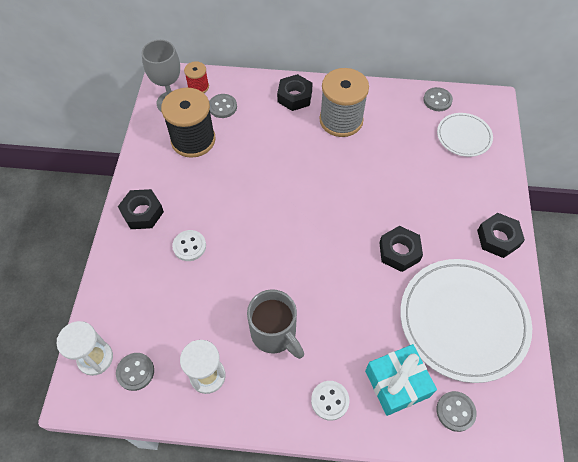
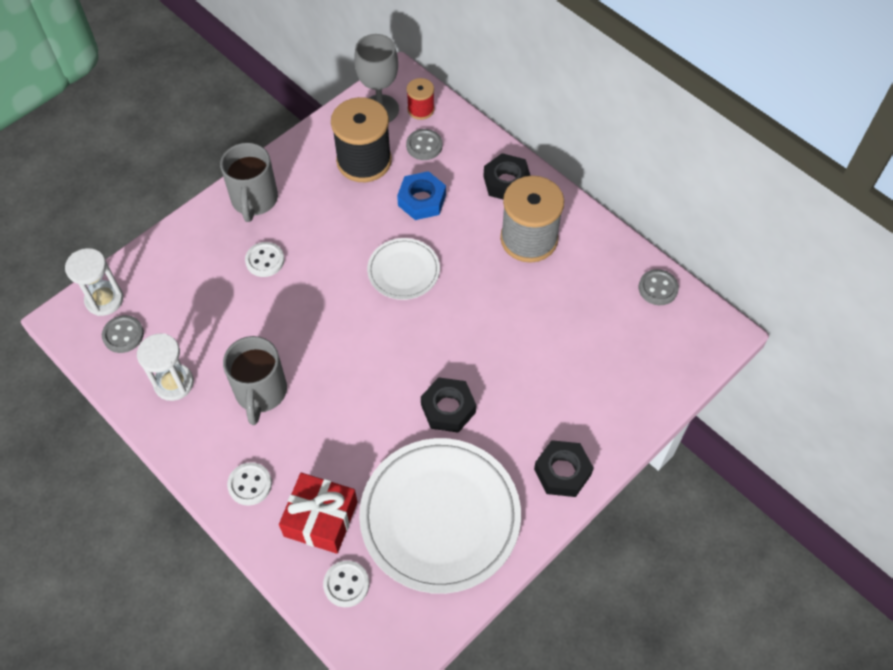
camera: 40 degrees right, 0 degrees up
(142, 212) = (254, 200): black nut -> grey mug
(254, 140) = (421, 200): none -> blue nut
(397, 383) = (321, 519): turquoise gift -> red gift
(455, 411) = (346, 584): grey button -> white button
(463, 136) = (644, 346): white plate -> white plate (403, 271)

